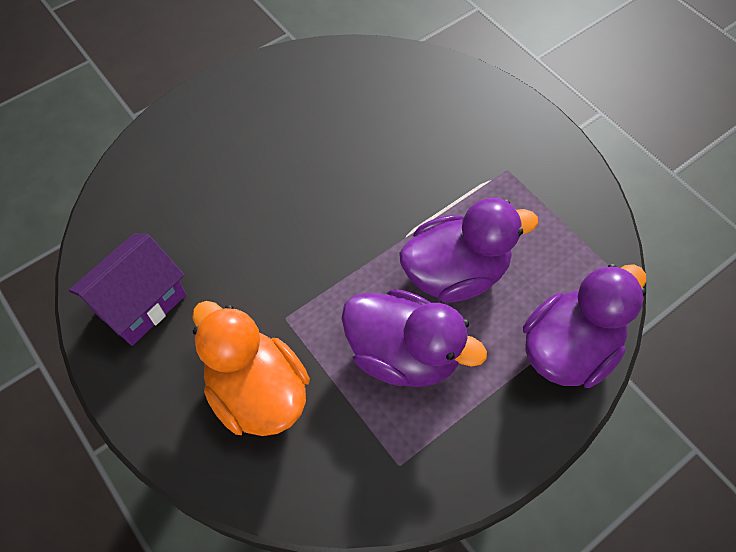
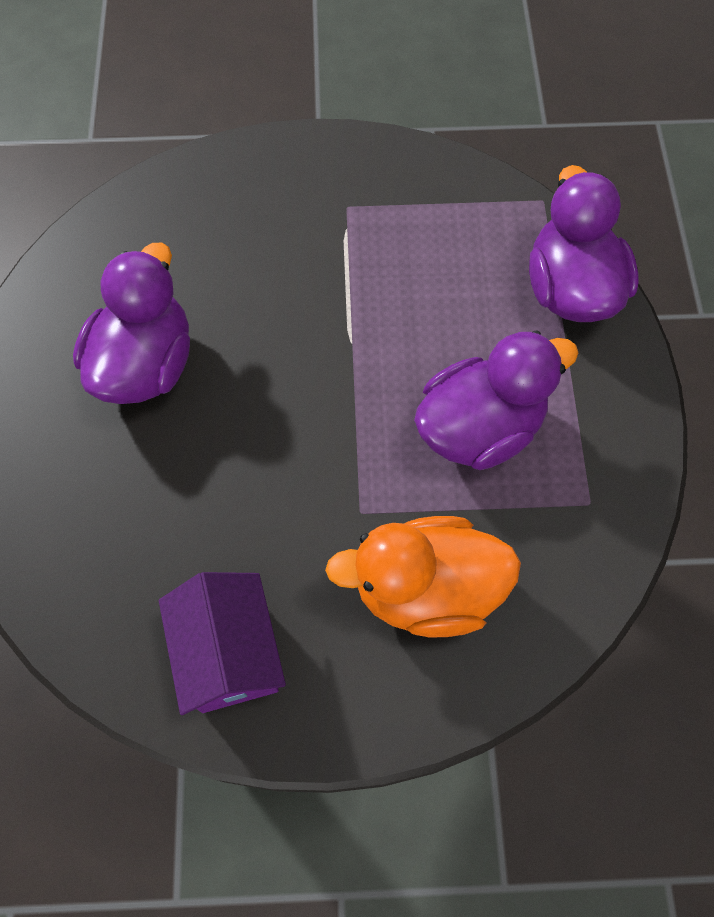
camera: 55 degrees left, 5 degrees up
(455, 273) = (426, 326): purple duck -> purple duck (145, 364)

